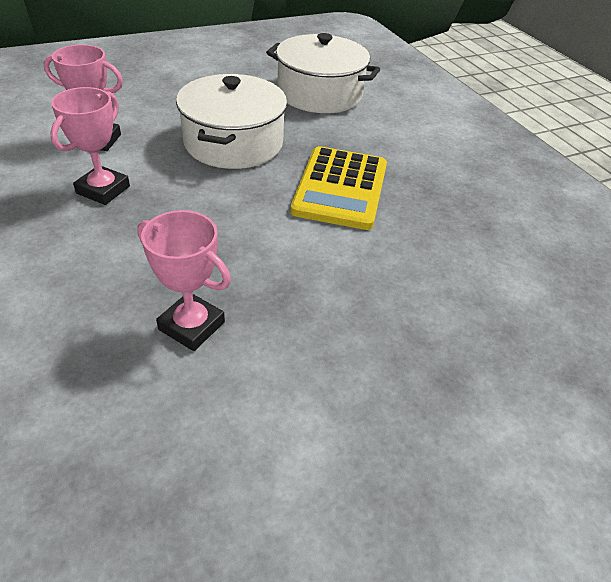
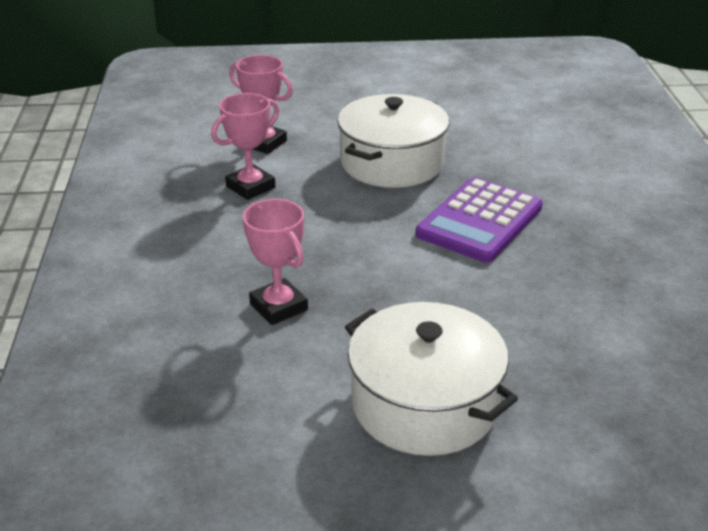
camera: 25 degrees right, 10 degrees down
(319, 94) = (512, 126): white pot -> white pot (424, 404)
(340, 188) = (479, 221): yellow calculator -> purple calculator

